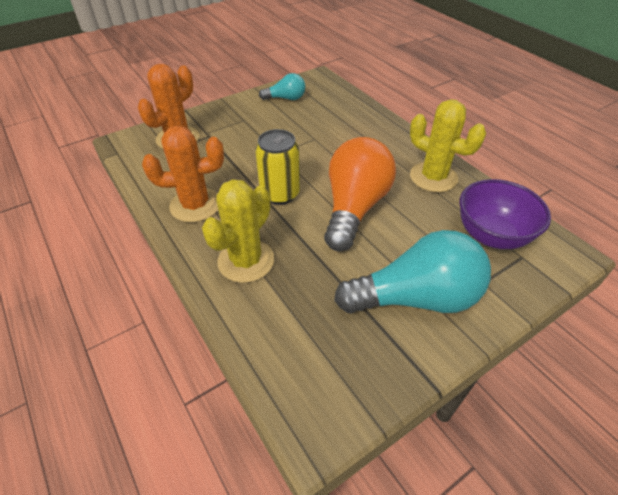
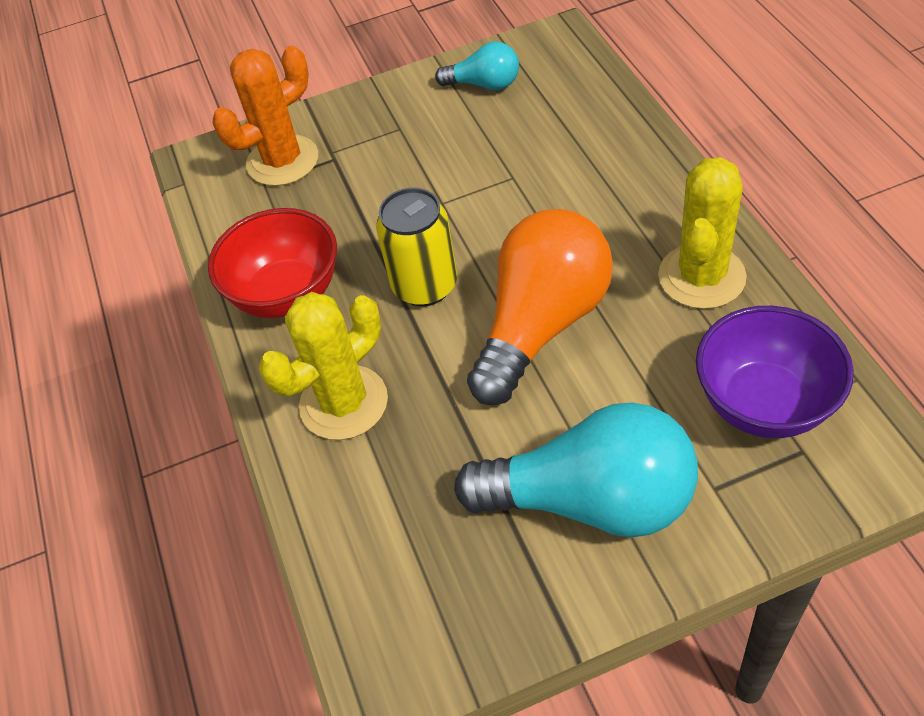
camera: 20 degrees right, 5 degrees up
(195, 205) = (287, 294): orange cactus -> red bowl
(433, 177) = (701, 276): yellow cactus -> yellow cactus turned 60 degrees clockwise

